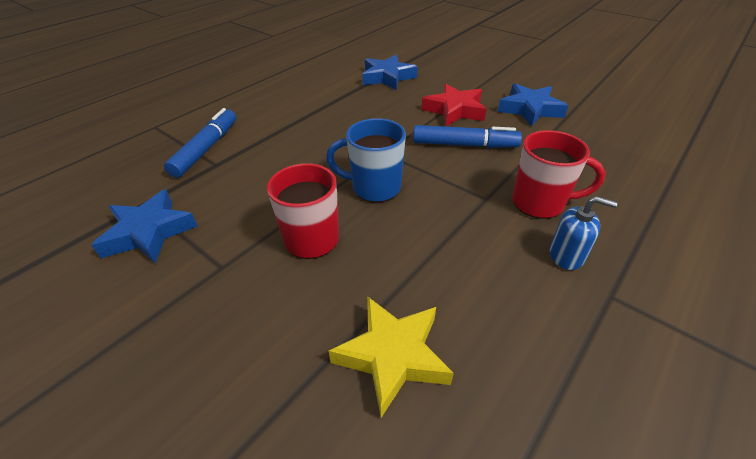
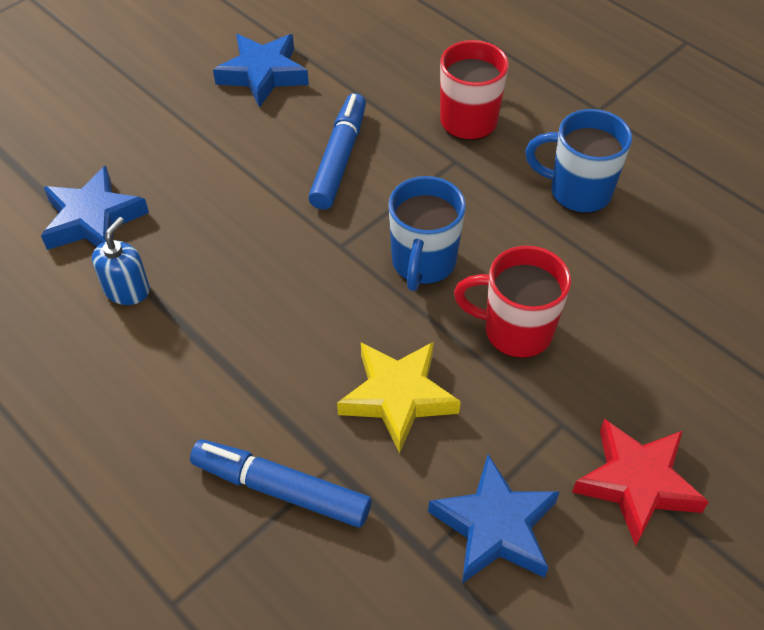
camera: 85 degrees left, 10 degrees up
(392, 356) = (672, 269): yellow star -> yellow star (398, 397)
(454, 110) = (241, 152): red star -> red star (636, 484)
(479, 277) = (578, 191): none -> blue mug
(566, 255) = (549, 122): blue soap dispenser -> blue soap dispenser (127, 290)

